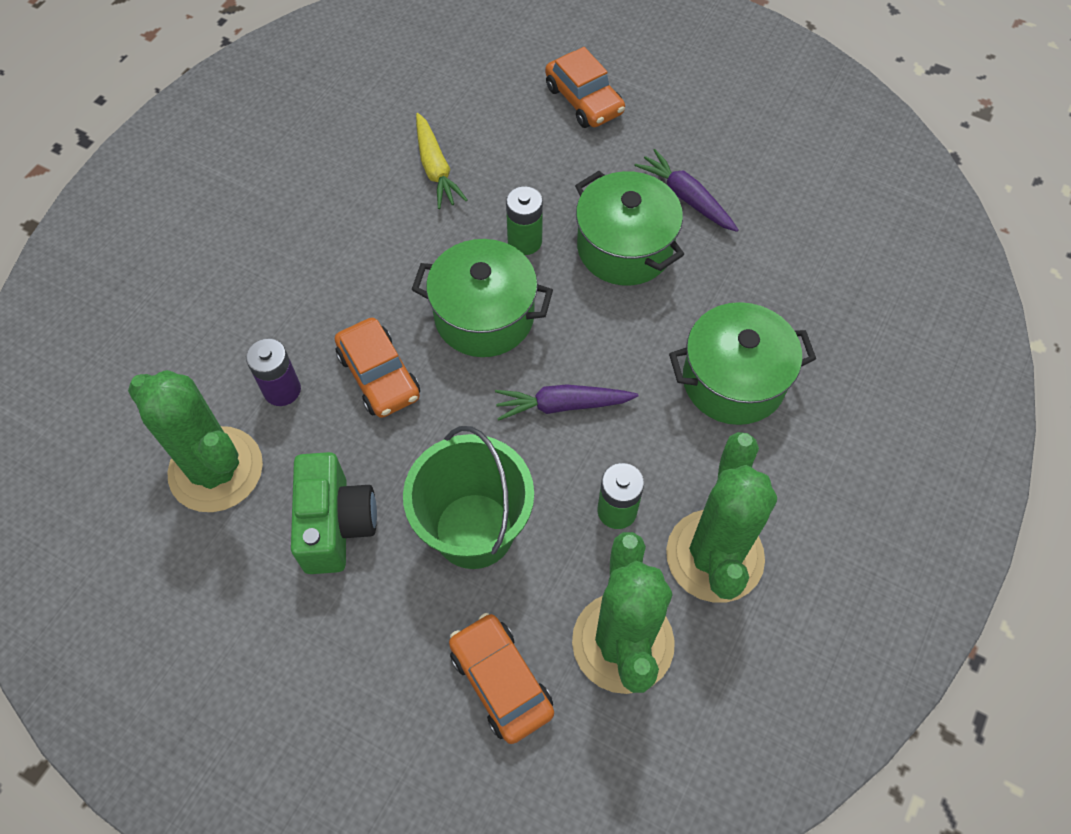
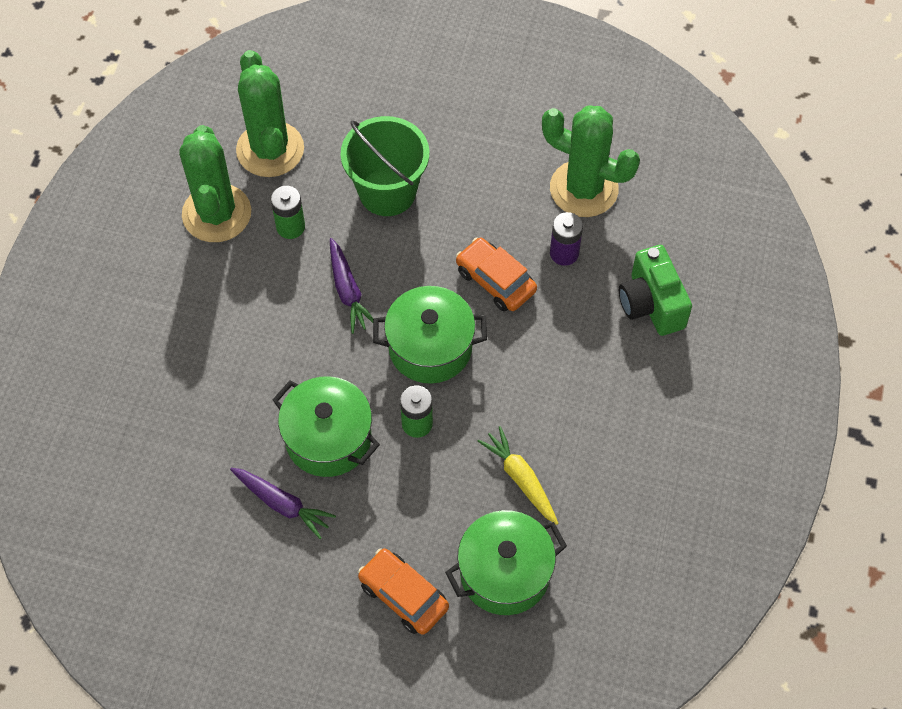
camera: 165 degrees right, 0 degrees up
(336, 525) = (483, 174): green camera -> green camera (651, 304)
(501, 681) = (343, 112): orange car -> none
(562, 405) = (348, 291): purple carrot -> purple carrot turned 90 degrees clockwise
(733, 381) = (218, 341): green pot -> green pot (505, 573)

